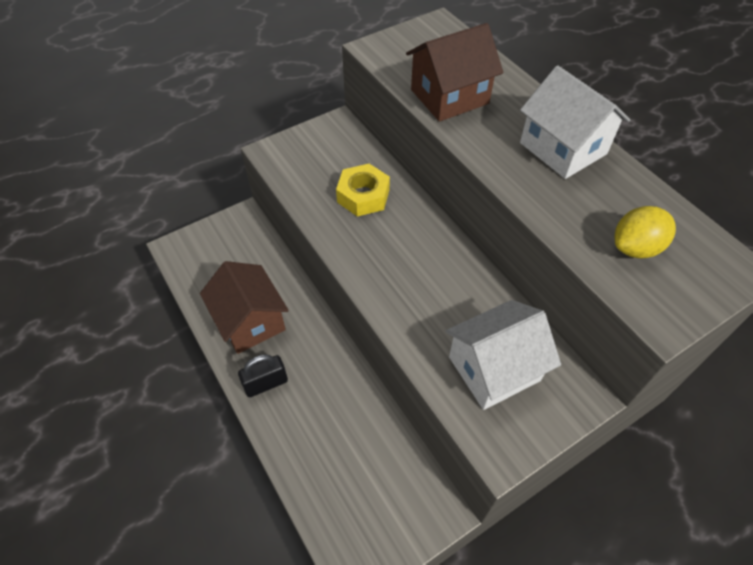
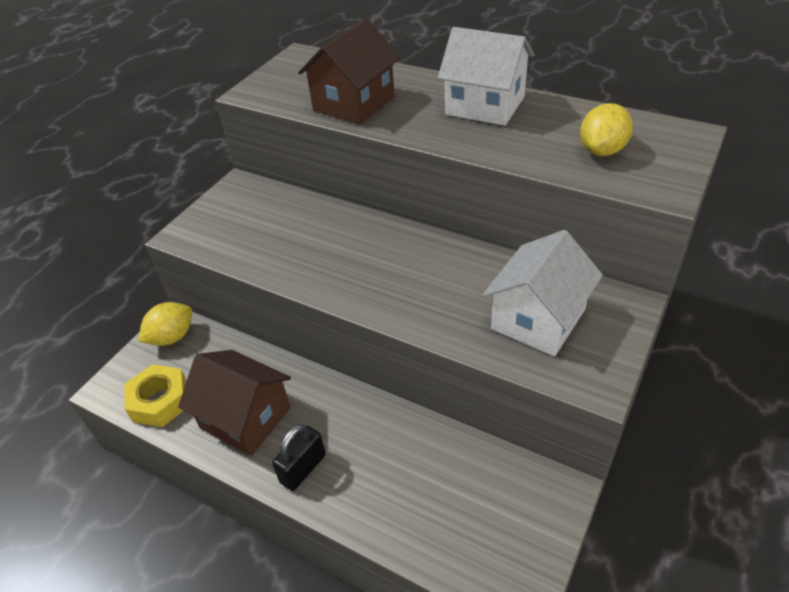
camera: 25 degrees left, 10 degrees down
(237, 227) = (172, 337): none -> yellow lemon
(363, 196) = (308, 234): yellow nut -> yellow nut (160, 401)

